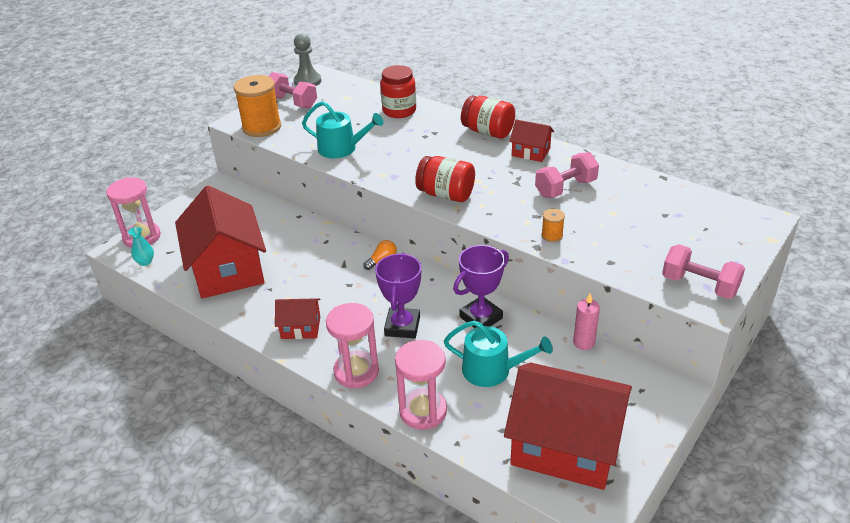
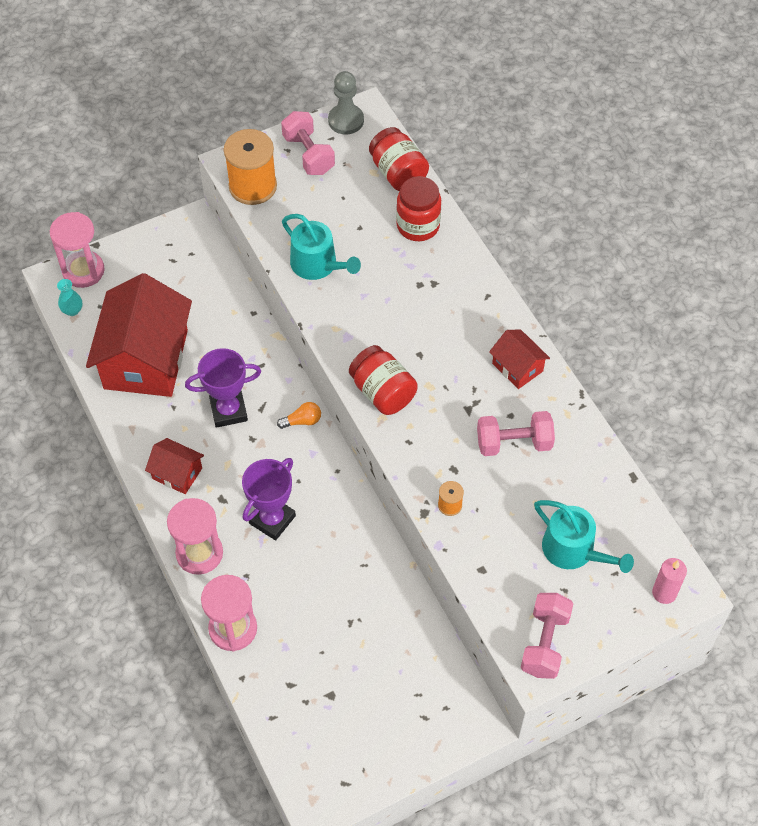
camera: 25 degrees right, 20 degrees up
(481, 317) = (353, 546): purple trophy -> purple trophy (228, 411)
(488, 132) = (493, 310): red jar -> red jar (398, 173)
(492, 370) = (323, 615): turquoise watering can -> turquoise watering can (573, 550)
(565, 446) = (333, 730): red house -> none
(583, 342) = (431, 627): pink candle -> pink candle (664, 593)
(699, 285) = (545, 643): pink dumbbell -> pink dumbbell turned 45 degrees clockwise

